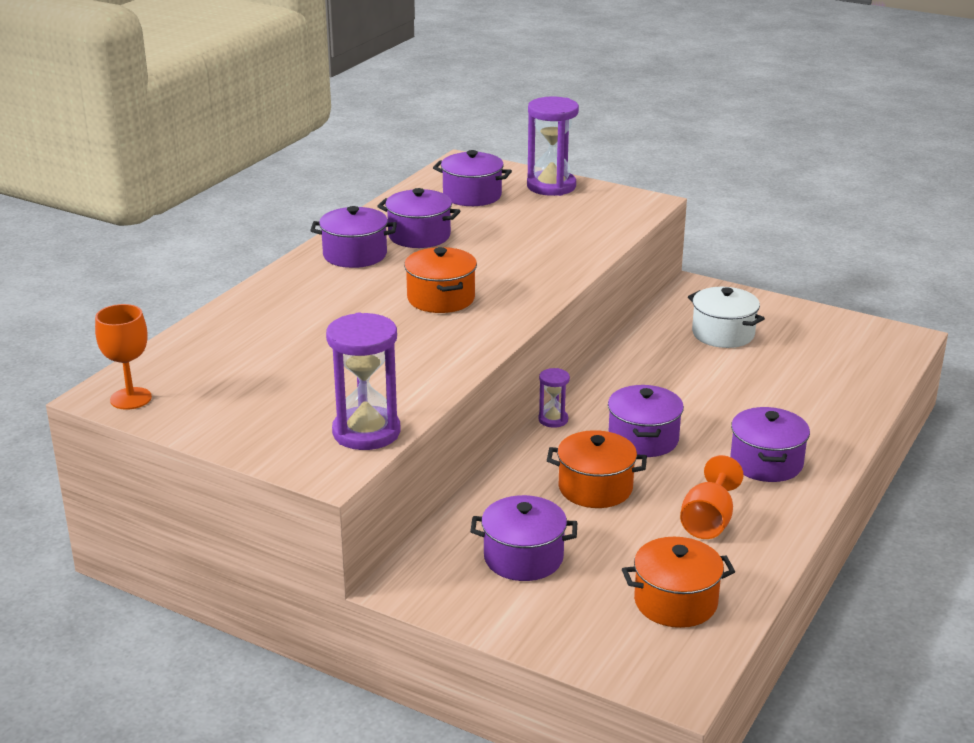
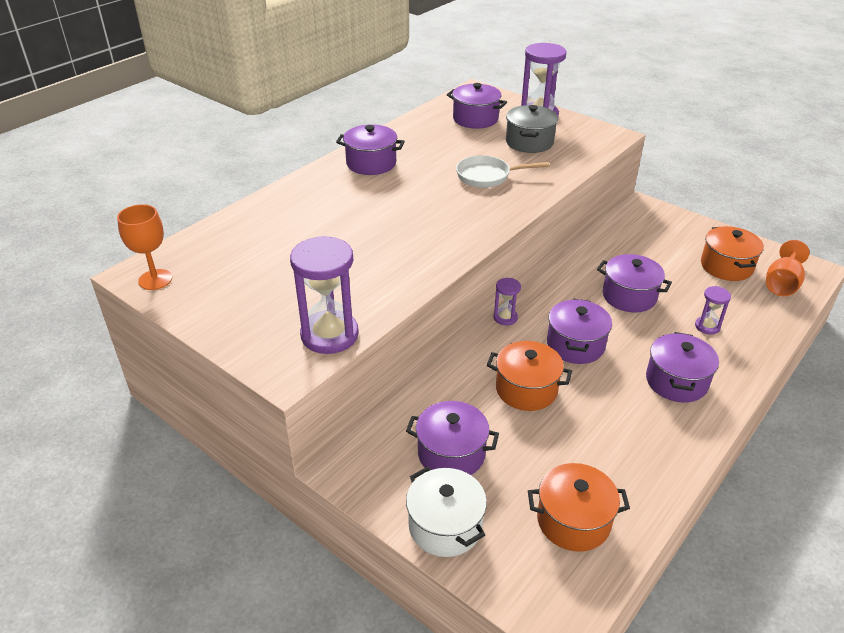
camera: 10 degrees right, 10 degrees up
(419, 236) = (425, 151): purple pot -> purple pot (629, 296)
(441, 298) = (427, 209): orange pot -> orange pot (726, 266)
(505, 258) = (487, 176): none -> white pan
(547, 217) = (529, 142): none -> grey pot
(708, 521) = (617, 436): orange goblet -> orange goblet (782, 284)
(723, 334) = (658, 251): white pot -> white pot (445, 526)
(793, 406) = (707, 326): none -> purple hourglass

